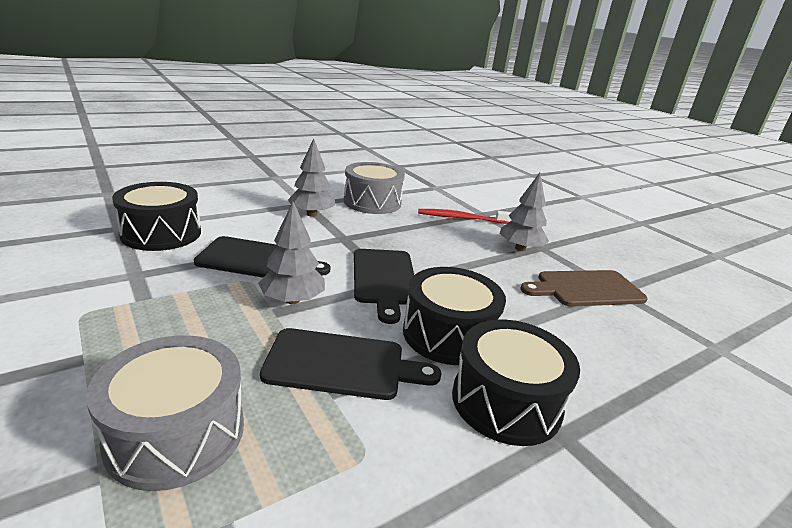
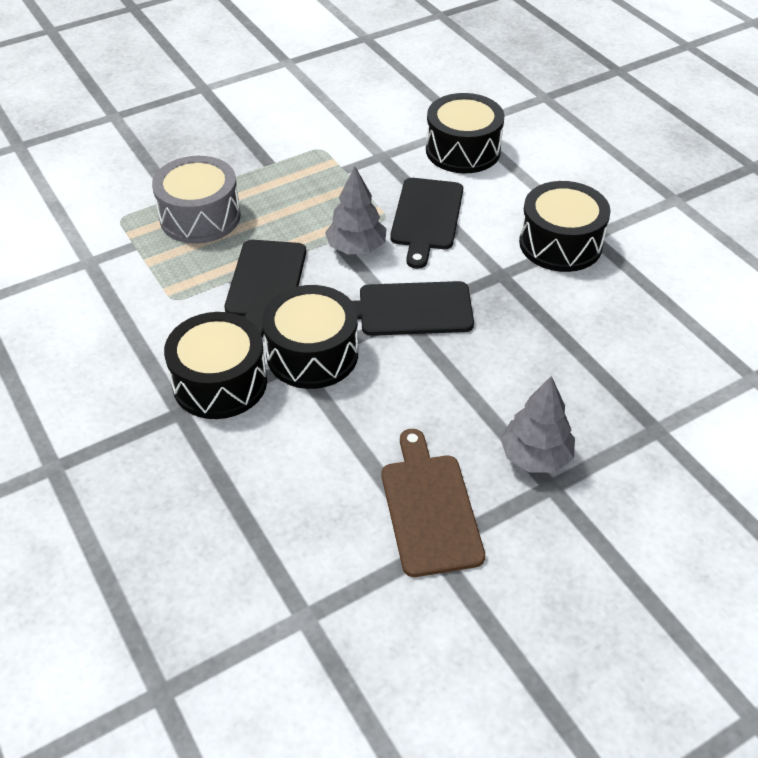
camera: 95 degrees right, 20 degrees up
(311, 214) = (560, 243): grey tree -> black drum
(372, 202) = (634, 298): grey drum -> none
(462, 218) = (623, 400): red toothbrush -> none

